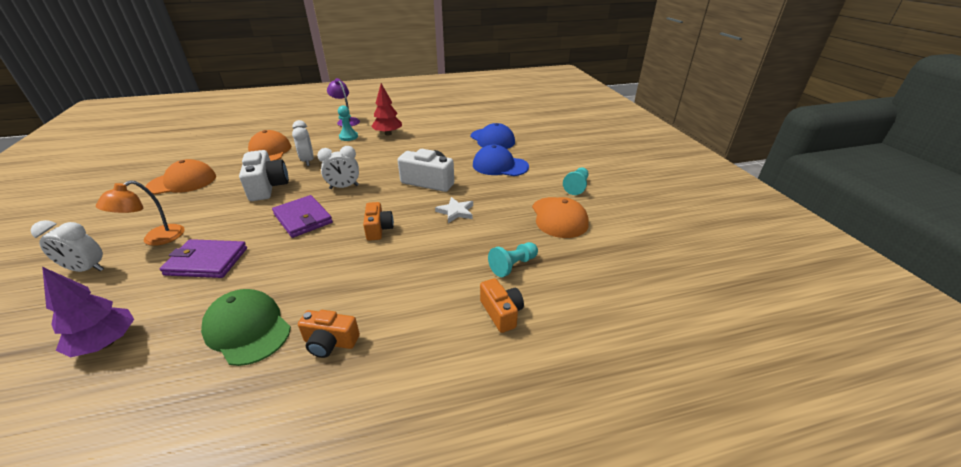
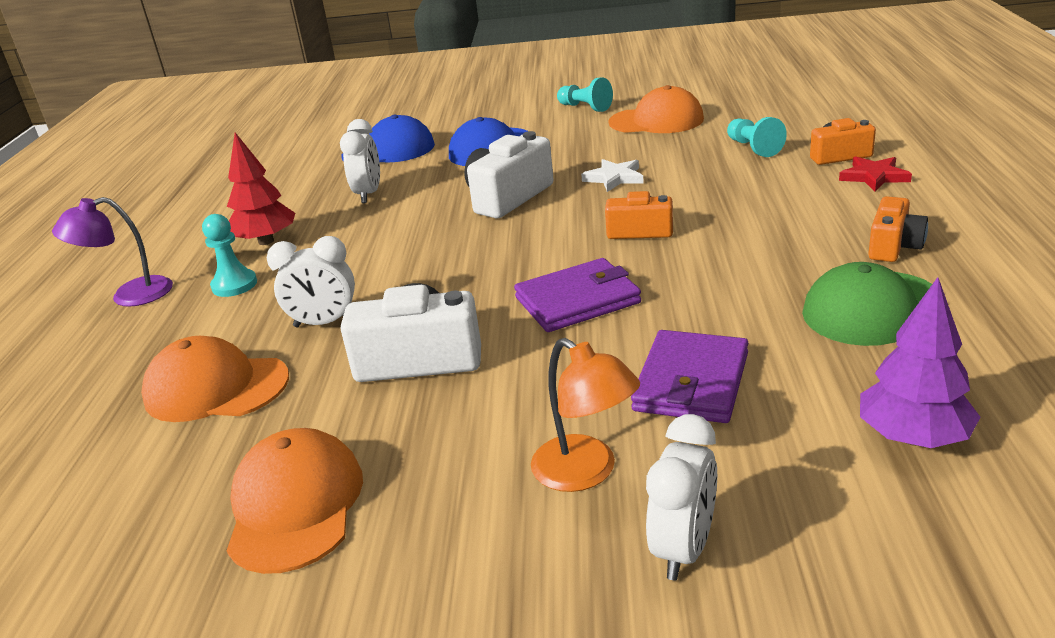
camera: 70 degrees left, 5 degrees down
(344, 187) = (479, 271): white clock -> white clock (368, 194)
(458, 334) = (874, 177): none -> red star

